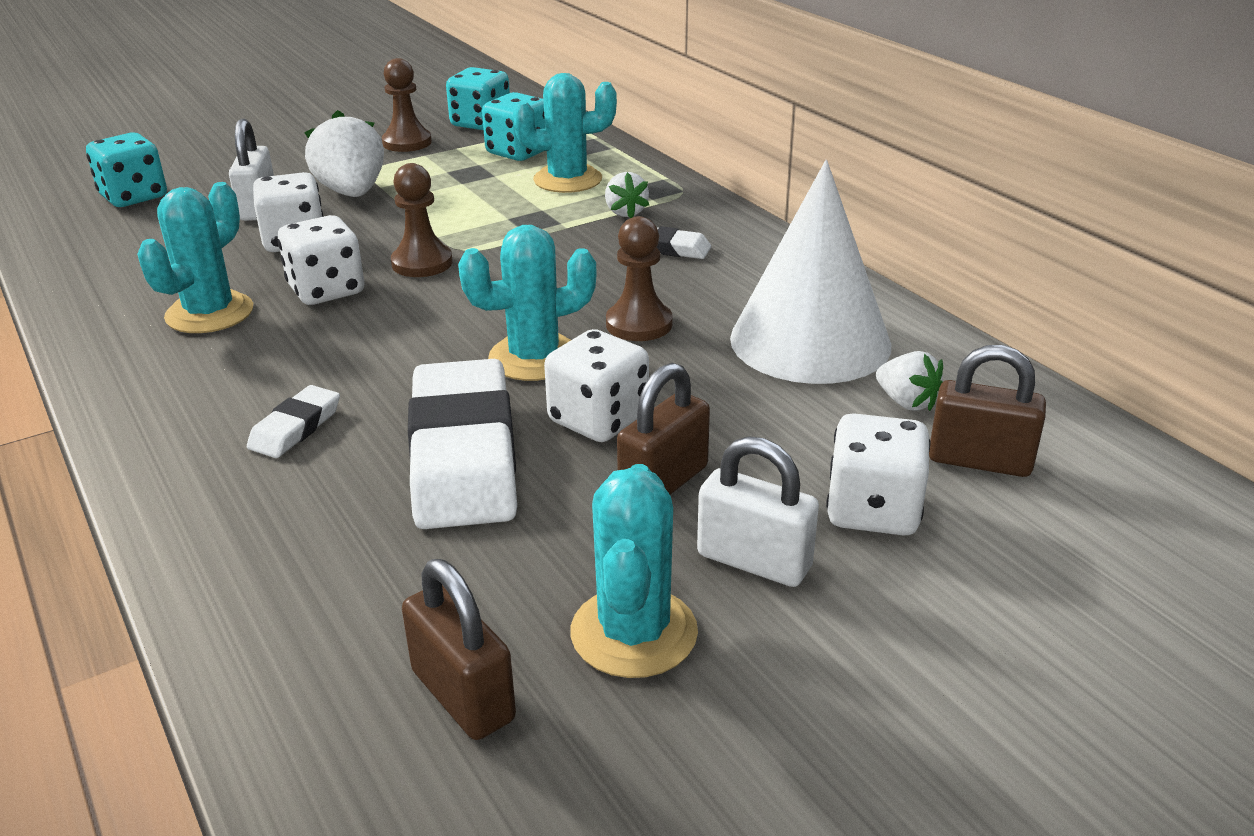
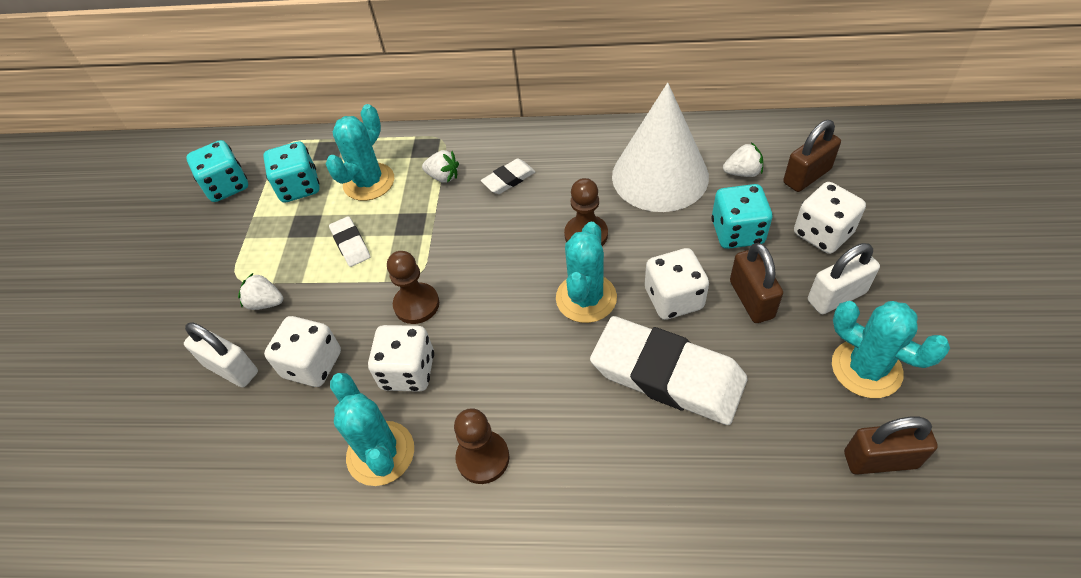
camera: 50 degrees left, 20 degrees up
(134, 197) = (117, 449): turquoise dice -> turquoise dice (737, 232)
(295, 428) = (578, 450): white eraser -> white eraser (350, 244)
(352, 193) = (265, 303): white strawberry -> white strawberry, size x0.55
(407, 142) = (212, 239): brown pawn -> brown pawn (483, 458)

